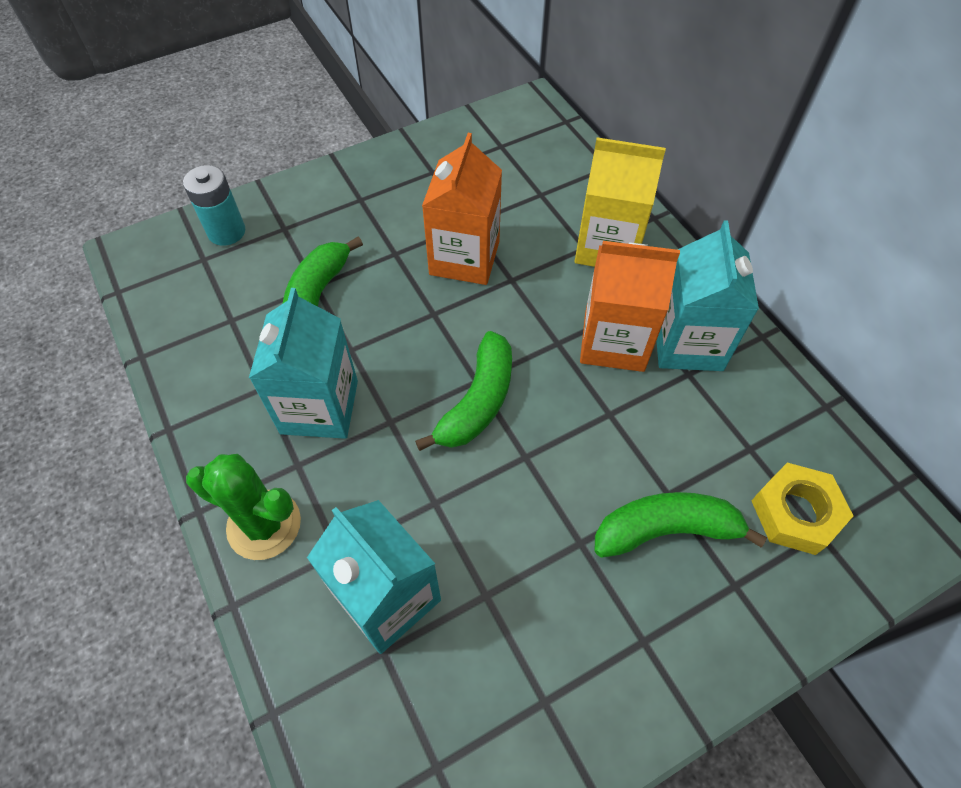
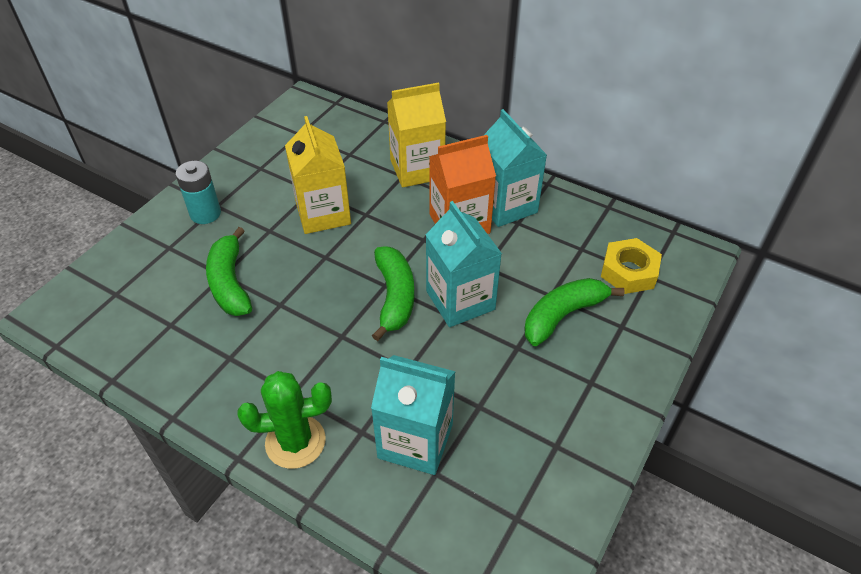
camera: 30 degrees left, 10 degrees down
(226, 232) = (122, 268): turquoise battery -> turquoise battery (205, 214)
(319, 407) = (283, 350): turquoise carton -> turquoise carton (460, 300)
(464, 258) = (323, 213): orange carton -> yellow carton

